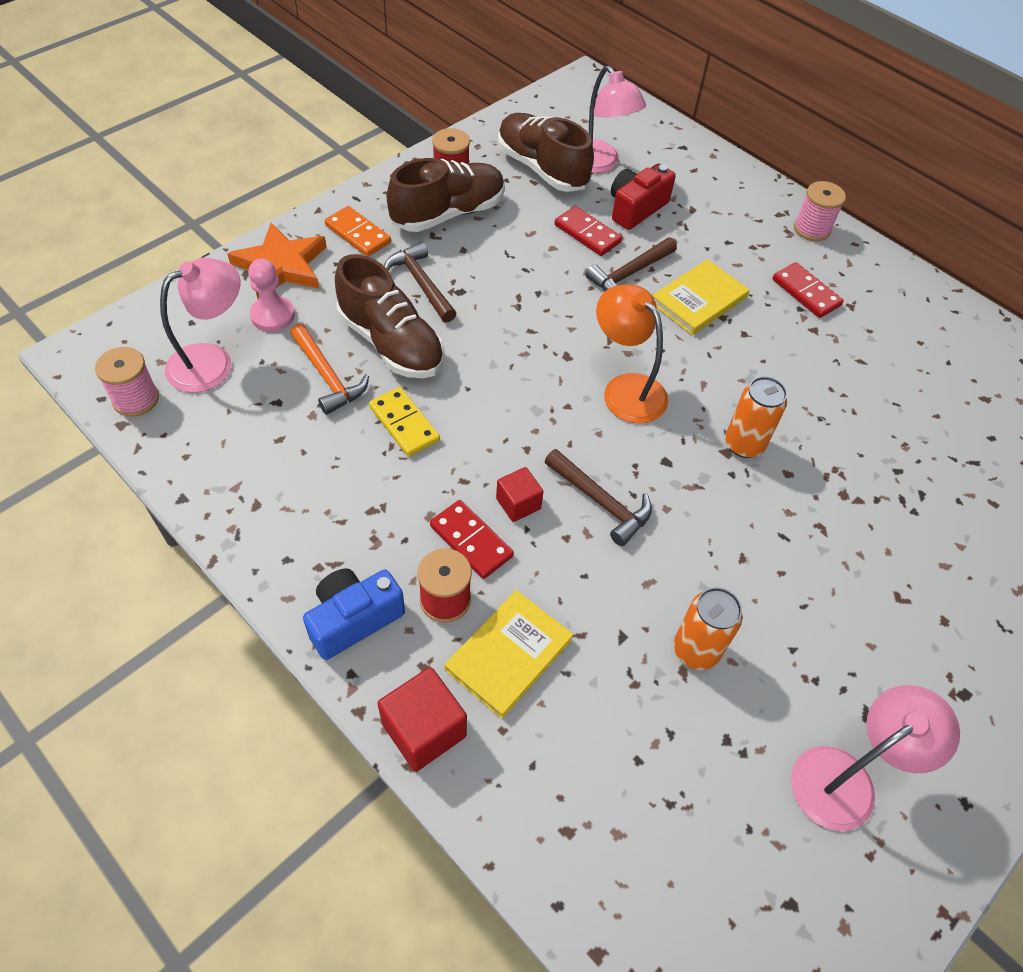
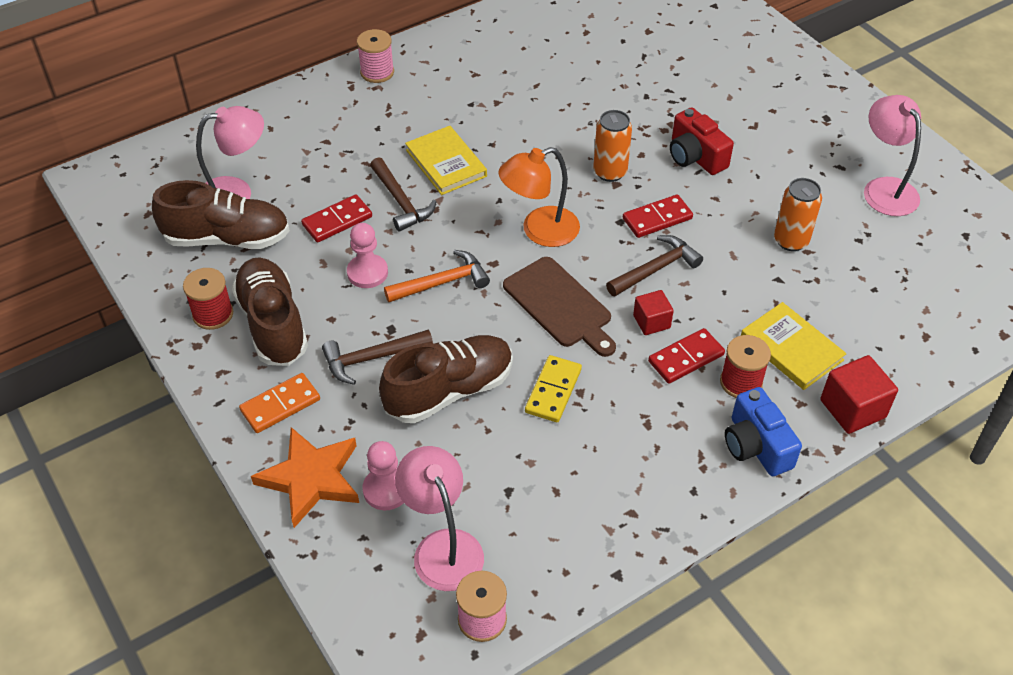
camera: 75 degrees left, 5 degrees down
(327, 376) = (483, 446): orange hammer -> orange hammer (442, 282)
(404, 424) = (553, 391): yellow domino -> yellow domino turned 45 degrees counterclockwise
(522, 418) = (560, 305): none -> brown cutting board
(526, 264) = (367, 272): none -> pink pawn
(542, 169) = (227, 238): brown shoe -> brown shoe turned 150 degrees counterclockwise
(636, 208) = (312, 180): red camera -> red camera (695, 156)
(806, 293) = (453, 96): red domino -> red domino (657, 219)

